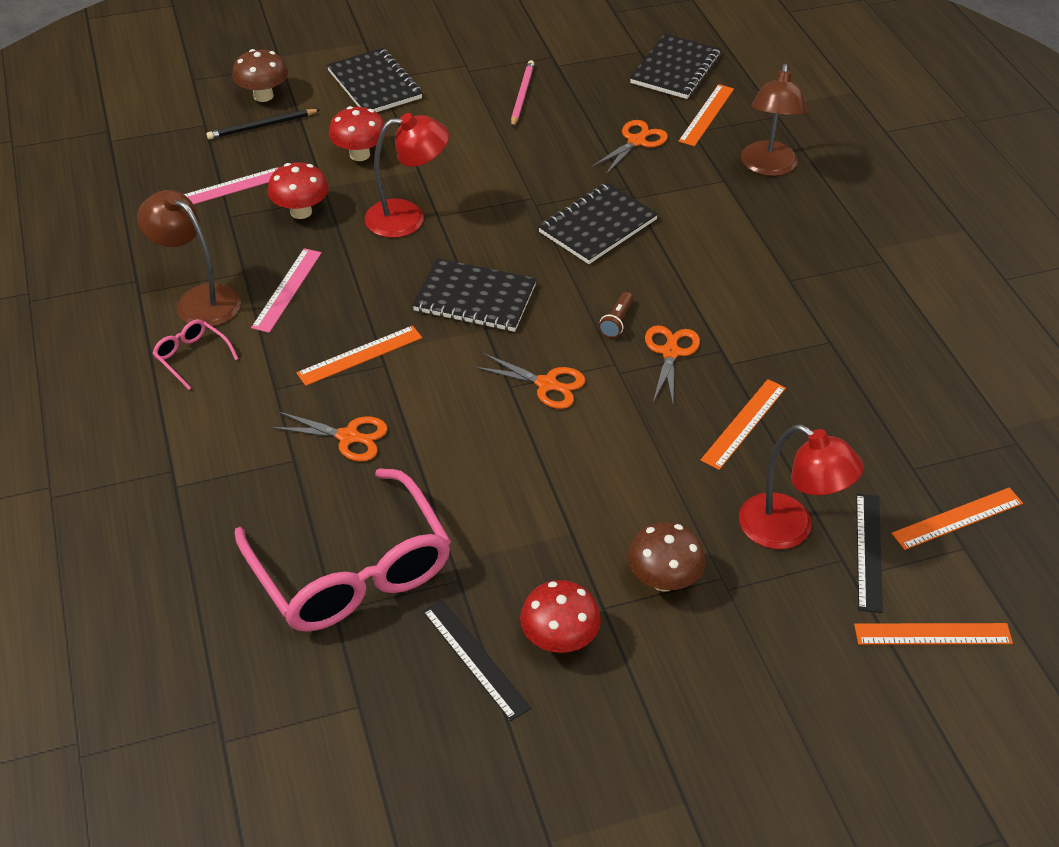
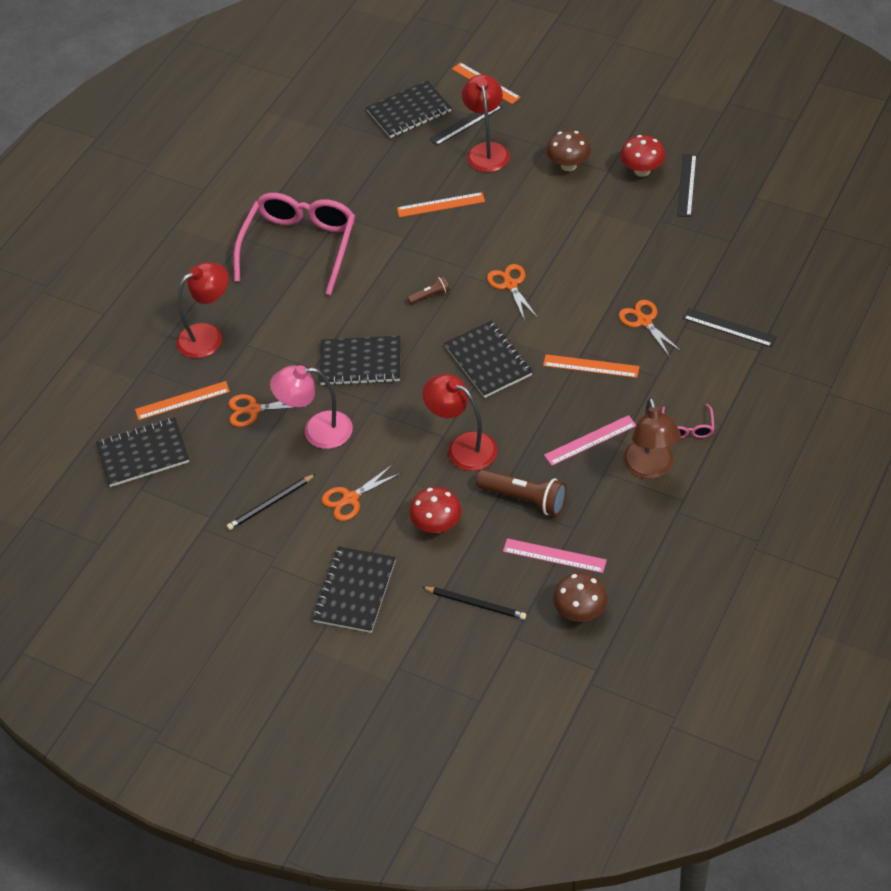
camera: 130 degrees left, 5 degrees up
(237, 491) = (729, 327): none -> black ruler
(263, 96) = (444, 639): brown mushroom -> brown mushroom (580, 612)
(301, 212) = (524, 499): red mushroom -> brown flashlight
(351, 571) = (706, 253): pink glasses -> pink glasses (300, 247)
(522, 95) = (270, 504): pink pencil -> black pencil
(557, 158) = (317, 431): none -> pink lamp
(670, 352) = (426, 261): orange scissors -> orange scissors (350, 498)
(768, 167) = (208, 336): brown lamp -> red lamp
(957, 518) = (409, 111): orange ruler -> black notebook

